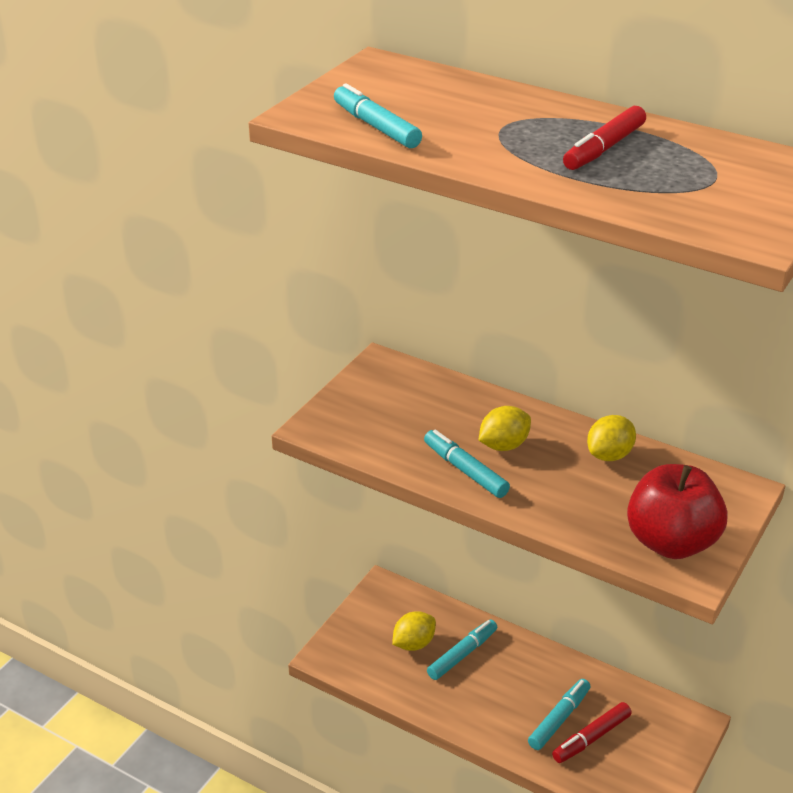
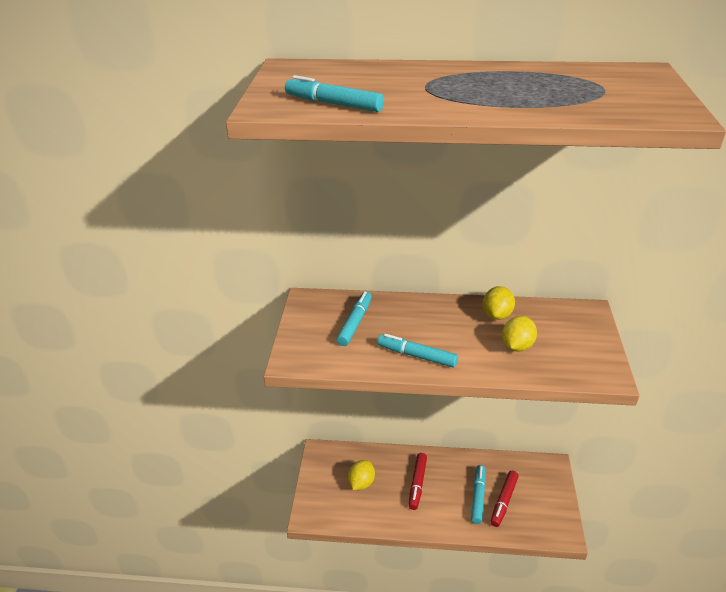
camera: 25 degrees left, 0 degrees up
(462, 654) = (395, 478): turquoise marker -> turquoise marker (355, 323)
(503, 445) = (428, 330): yellow lemon -> yellow lemon (517, 346)
(604, 148) = (510, 85): red marker -> red marker (417, 484)
(671, 542) = (578, 359): red apple -> none

